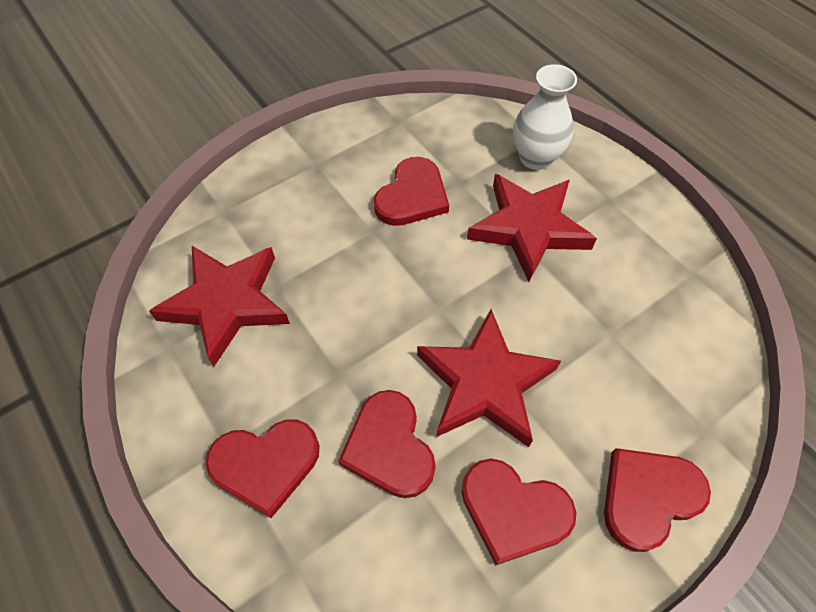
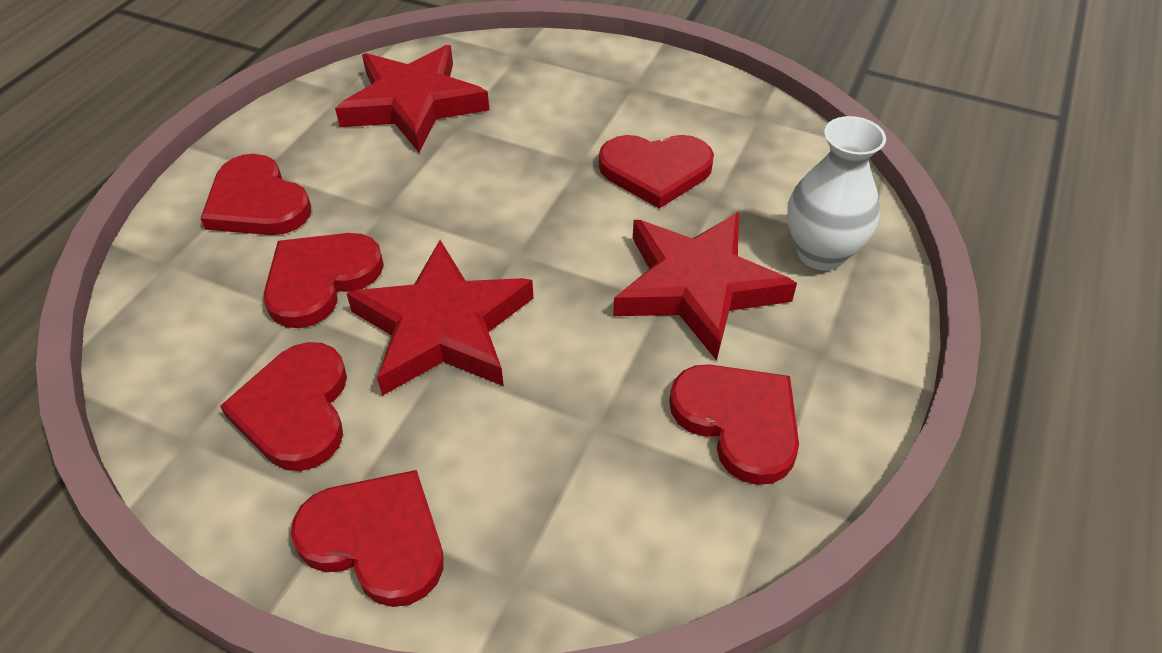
camera: 60 degrees right, 10 degrees down
(641, 263) = (738, 421): none -> red heart

